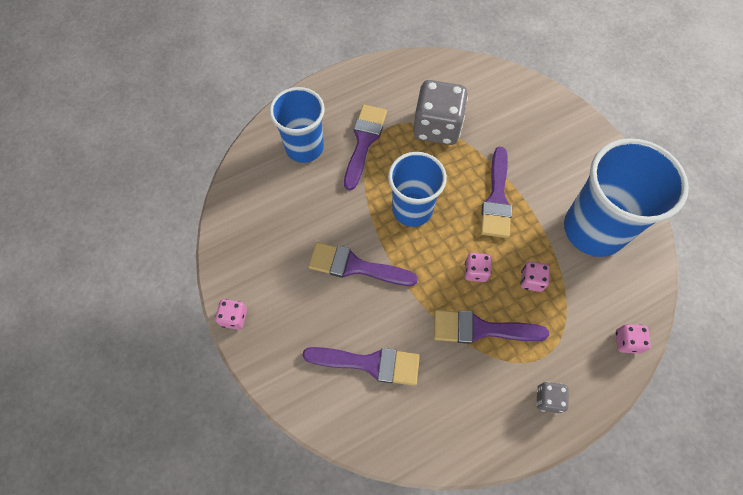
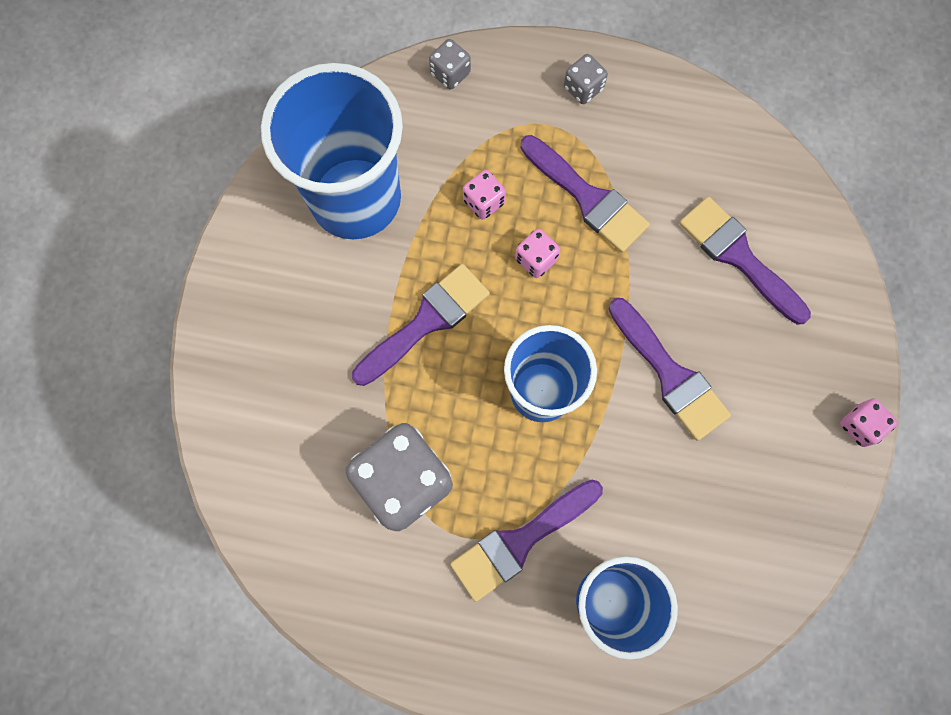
camera: 140 degrees left, 10 degrees up
(627, 341) = (450, 73): pink dice -> grey dice

